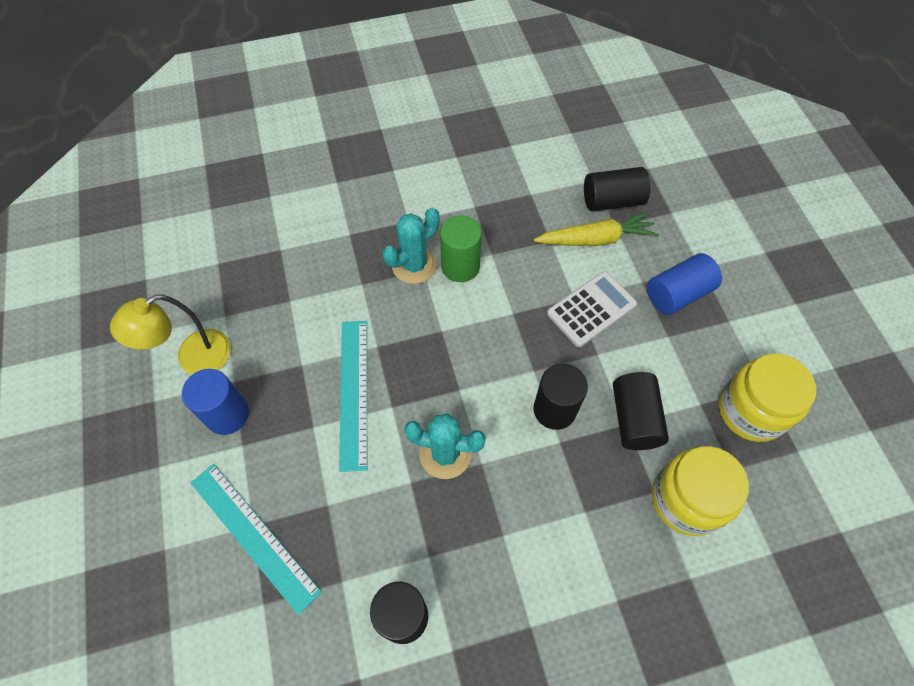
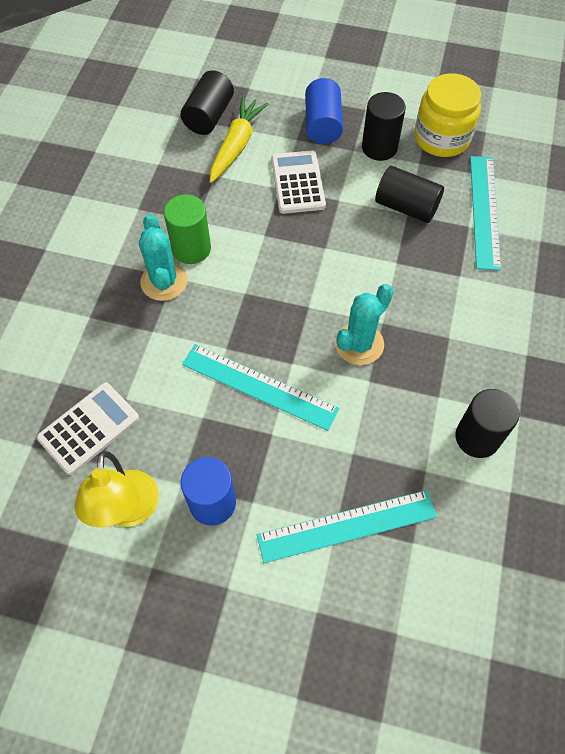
camera: 60 degrees left, 0 degrees up
(251, 291) = (89, 428): none -> white calculator
(554, 409) = (367, 251): black cylinder -> black cylinder (379, 147)
(686, 499) = (485, 211): yellow jar -> turquoise ruler

